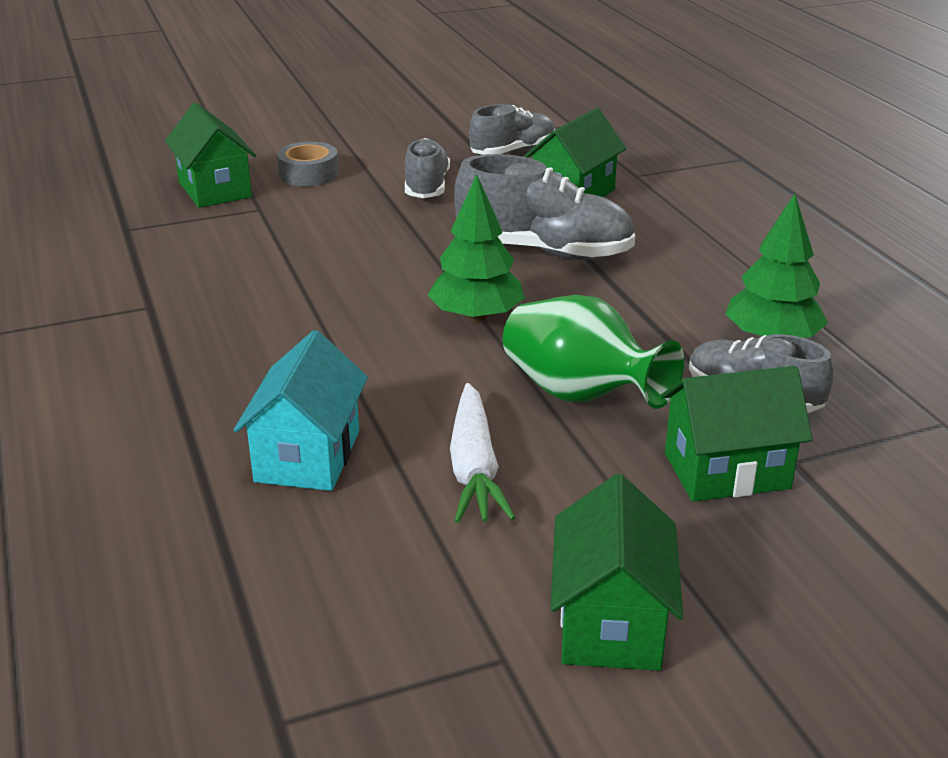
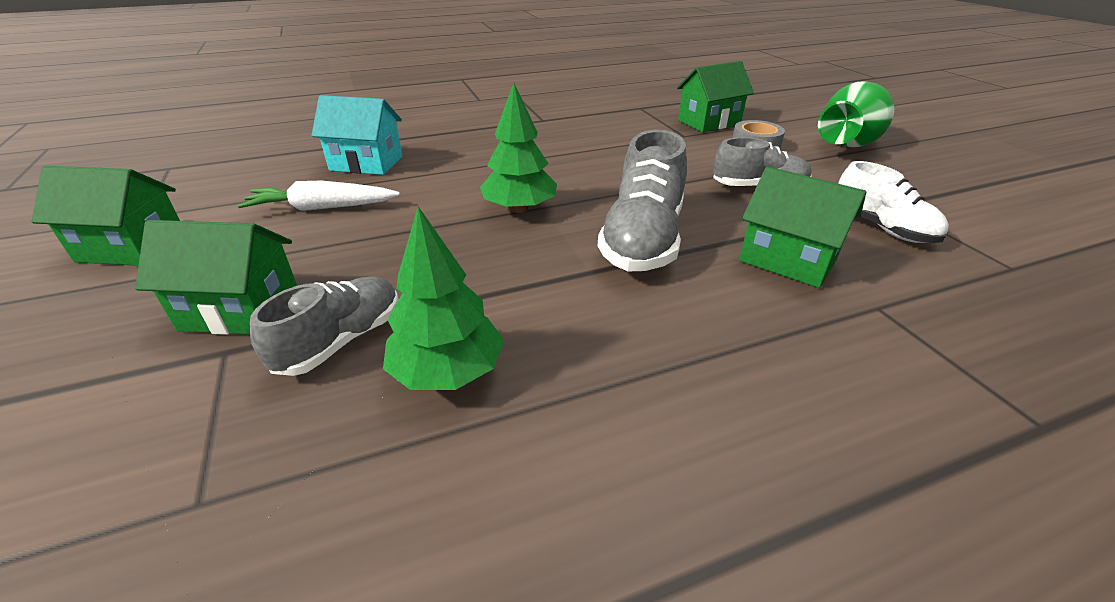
camera: 90 degrees right, 5 degrees up
(513, 151) = (882, 228): grey shoe -> white shoe
(580, 395) = (389, 248): green vase -> green vase (846, 145)
(726, 471) = (241, 310): green house -> green house turned 75 degrees counterclockwise

